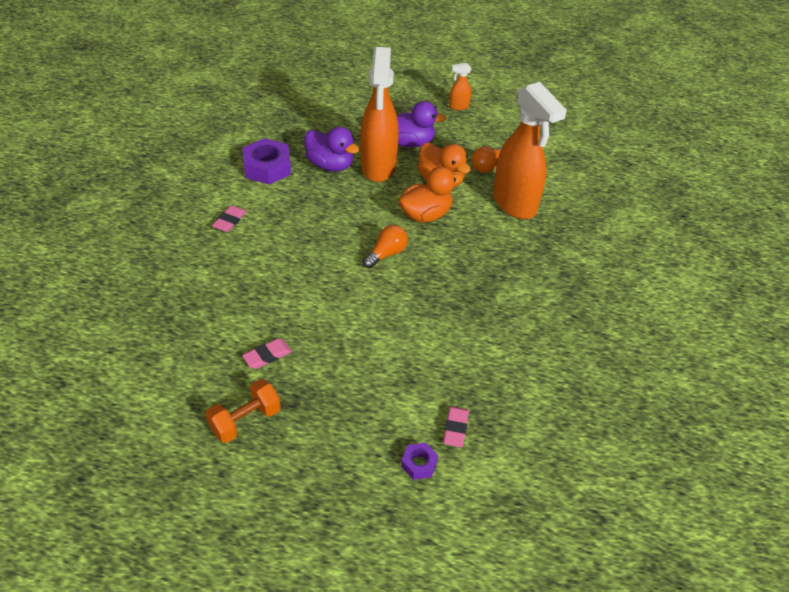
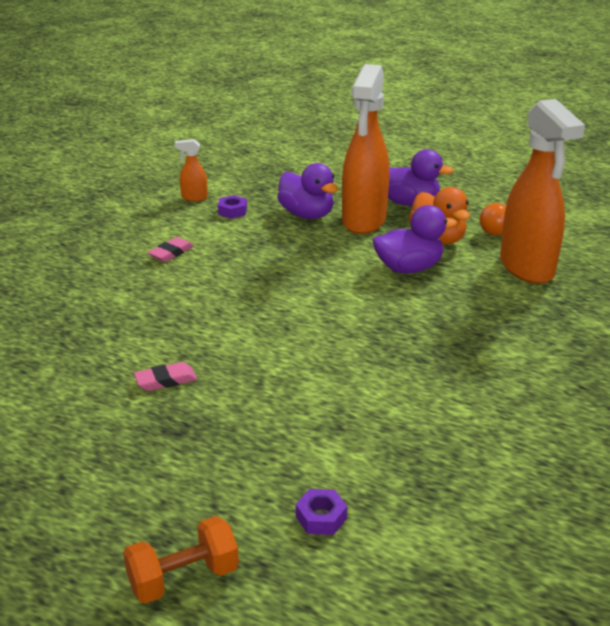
camera: 15 degrees right, 15 degrees down
(245, 421) = (114, 441): orange dumbbell -> orange dumbbell (183, 578)
(267, 168) = (232, 211): purple nut -> purple nut, size x0.51
(386, 254) = (348, 300): orange light bulb -> none
(426, 215) = (409, 268): orange duck -> purple duck
(455, 428) = (383, 486): pink eraser -> none
(458, 107) = (479, 176): orange spray bottle -> orange spray bottle (194, 198)

